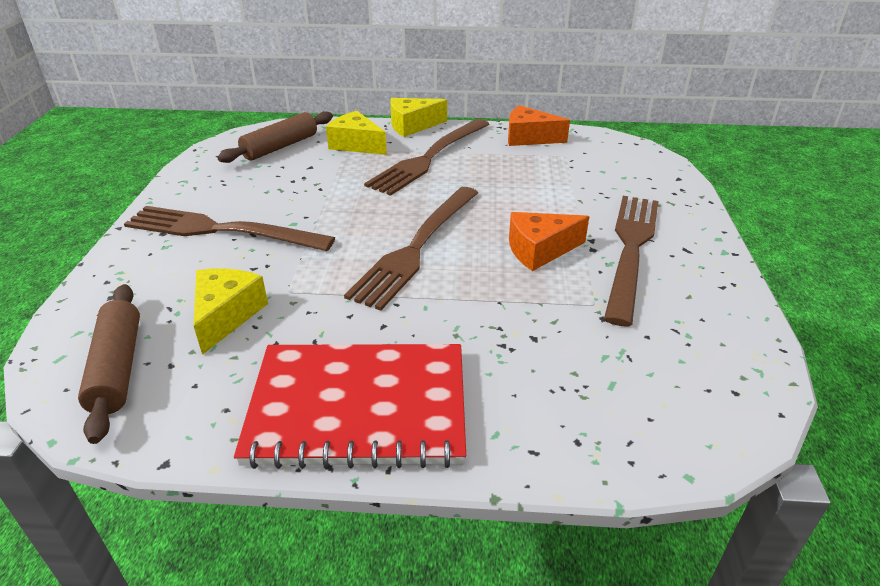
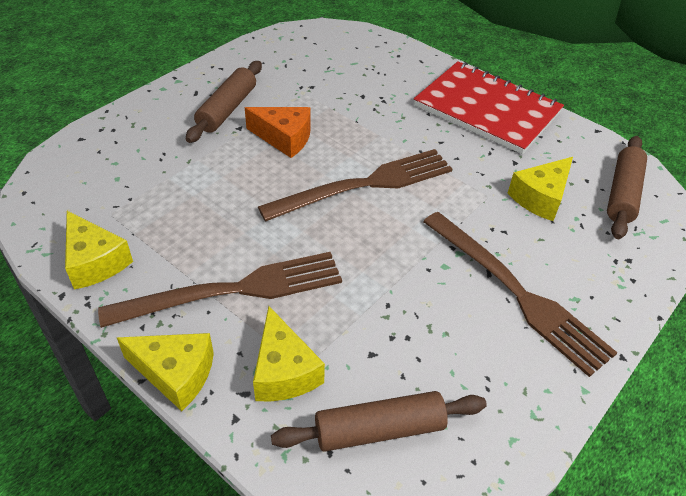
camera: 145 degrees left, 10 degrees up
(529, 138) = (95, 261): orange cheese -> yellow cheese
(631, 249) = (227, 109): brown fork -> brown rolling pin

